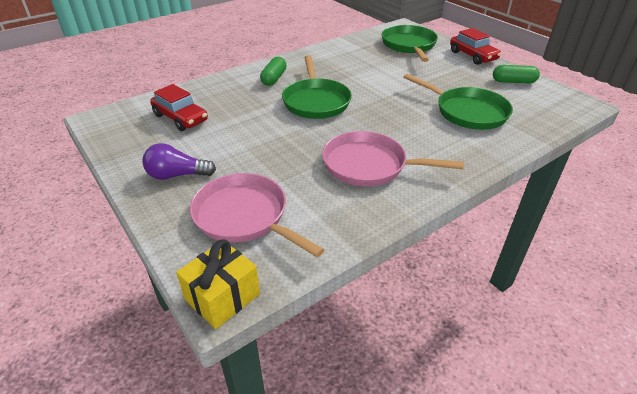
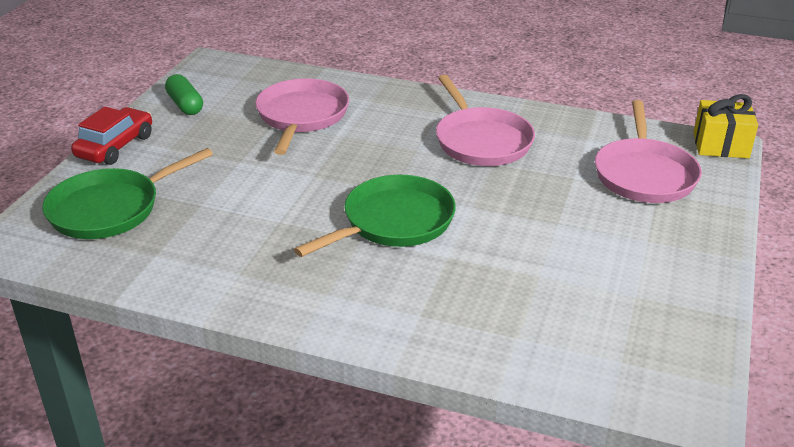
camera: 125 degrees left, 5 degrees down
(177, 175) = (663, 244): purple light bulb -> none
(180, 118) = (576, 316): red car -> none
(274, 78) = (367, 291): green capsule -> none
(467, 112) = (301, 116): green pan -> pink pan

